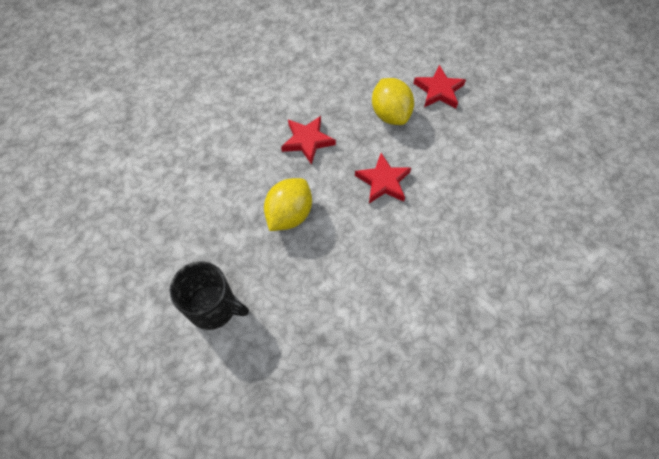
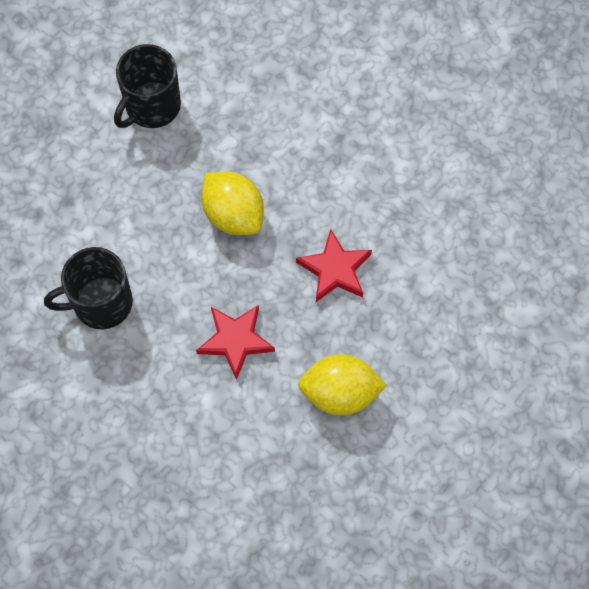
camera: 110 degrees right, 5 degrees up
(396, 278) = (101, 303): none -> black mug
(439, 90) = (358, 480): red star -> none

